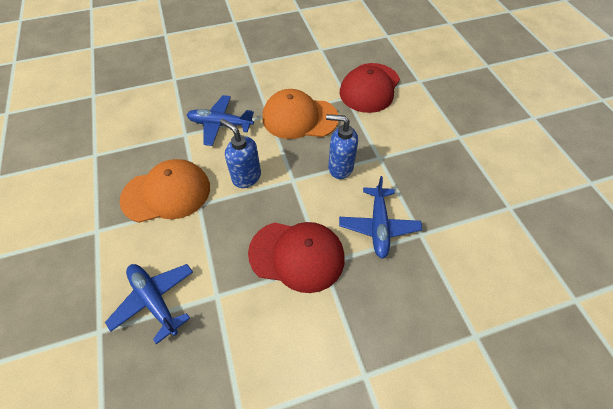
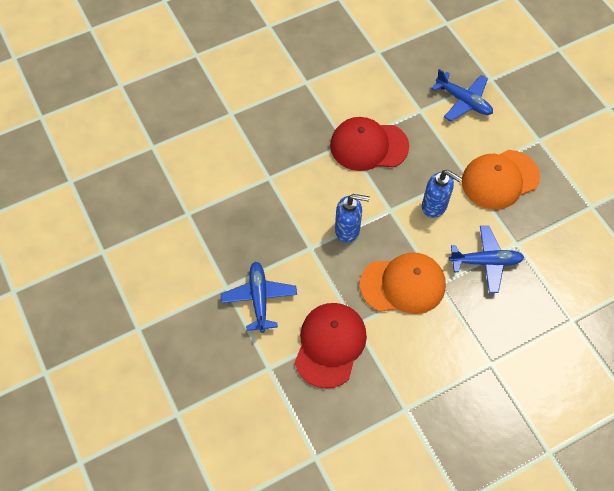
camera: 170 degrees right, 5 degrees up
(378, 226) = (305, 179): blue plane -> blue plane (259, 298)

